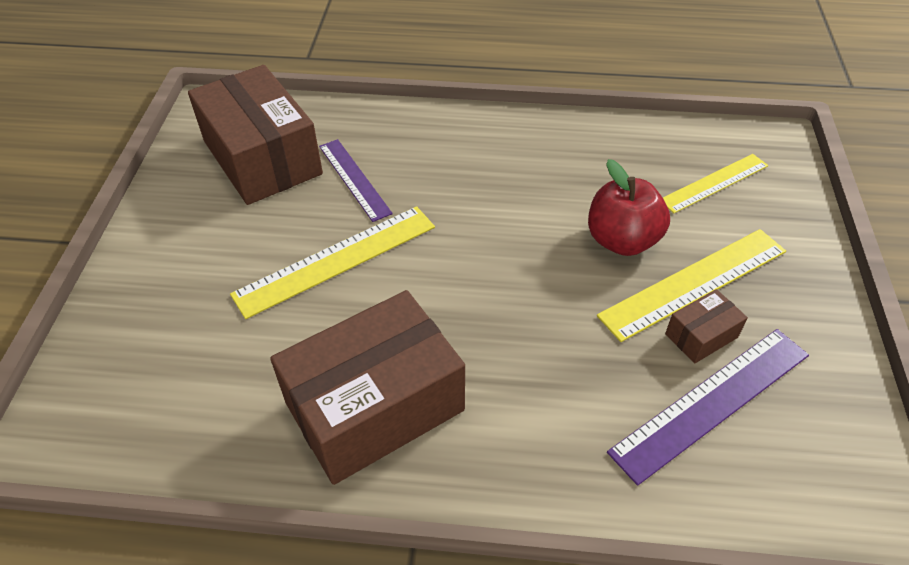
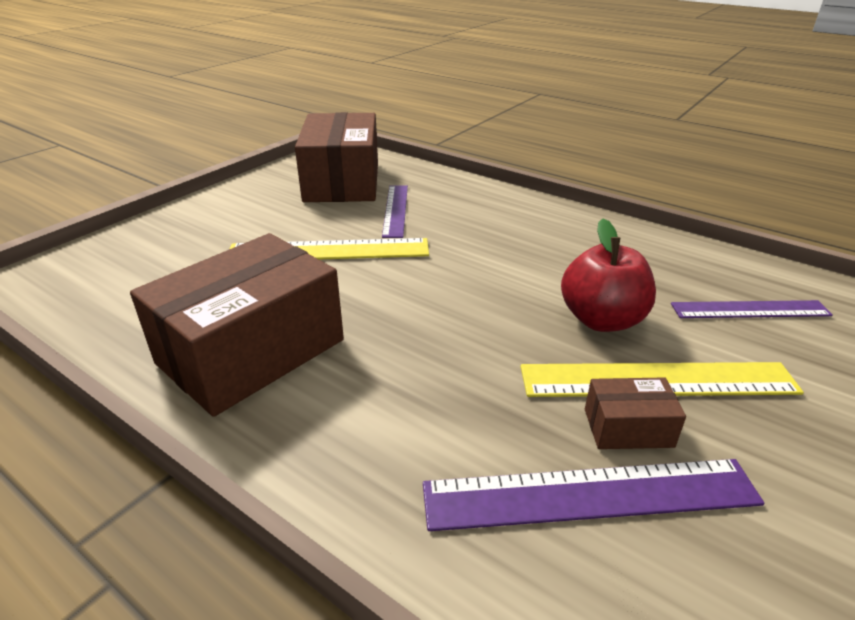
camera: 30 degrees right, 15 degrees down
(375, 407) = (251, 351): brown box -> brown box turned 45 degrees counterclockwise
(714, 183) = (750, 309): yellow ruler -> purple ruler

